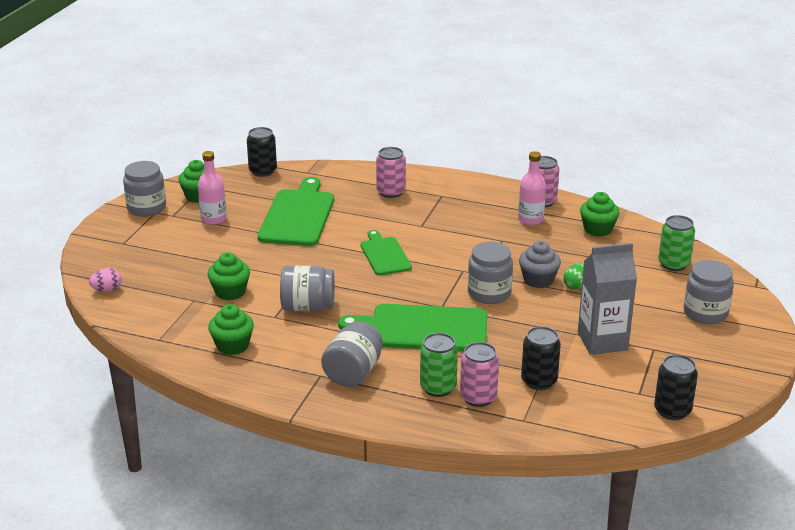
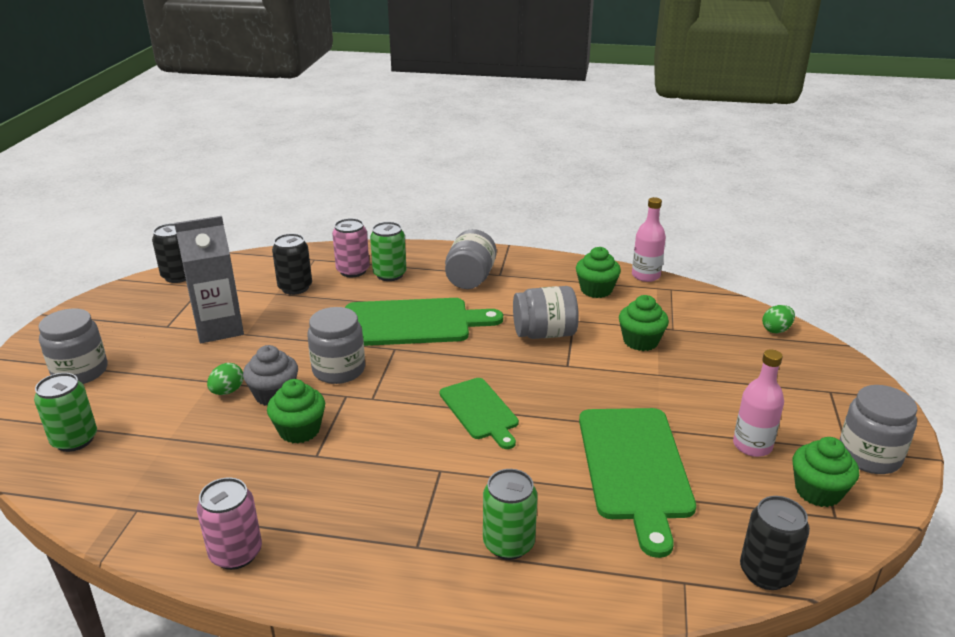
camera: 170 degrees right, 0 degrees up
(107, 290) = (776, 330): pink egg -> green egg
(391, 192) = (508, 543): pink can -> green can
(530, 219) = (265, 504): pink bottle -> pink bottle (645, 276)
(597, 229) = (159, 495): green cupcake -> green cupcake (299, 430)

